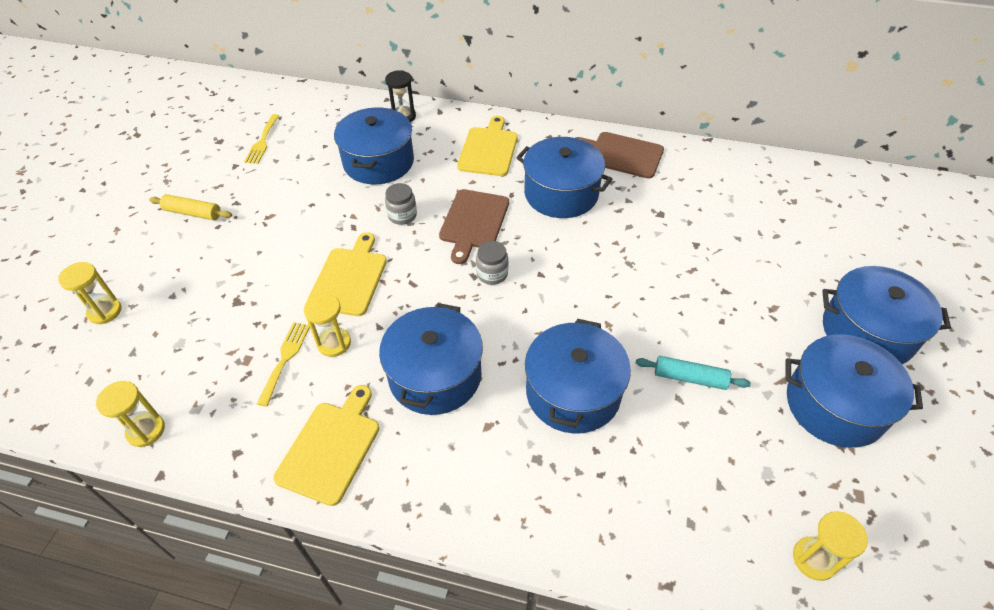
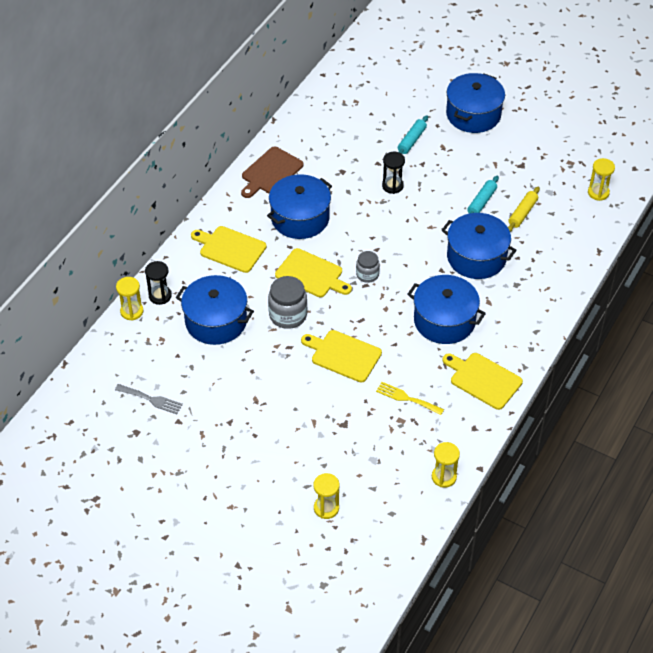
camera: 75 degrees left, 0 degrees up
(193, 213) = (231, 452): yellow rolling pin -> yellow rolling pin (522, 213)
(262, 141) = (151, 399): yellow fork -> grey fork
(334, 343) = (401, 370): yellow hourglass -> yellow hourglass (132, 311)
(402, 215) = (288, 315): grey jar -> grey jar, size x1.62
(474, 222) = (311, 274): brown cutting board -> yellow cutting board
(663, 267) = (392, 186): none -> black hourglass
(761, 271) = (412, 141): none -> turquoise rolling pin
(835, 405) = (517, 149): blue pot -> none

